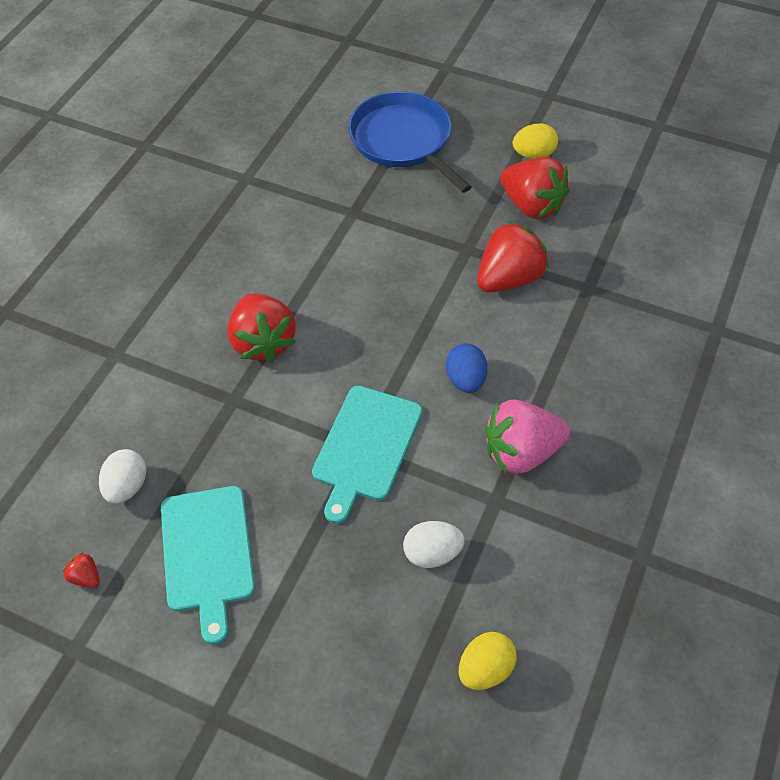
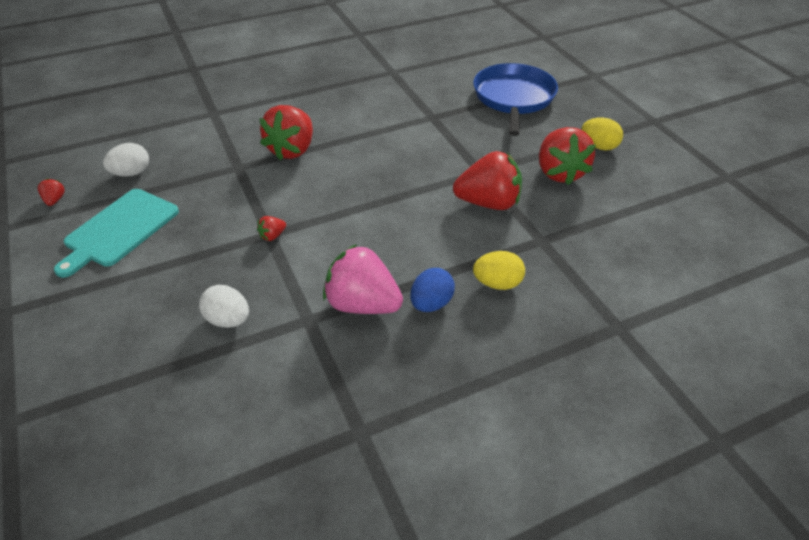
camera: 40 degrees right, 10 degrees down
(365, 447) = (272, 236): turquoise cutting board -> red strawberry
(465, 380) = (382, 240): blue egg -> blue egg (431, 303)
(485, 669) = (163, 412): yellow egg -> yellow egg (497, 283)

